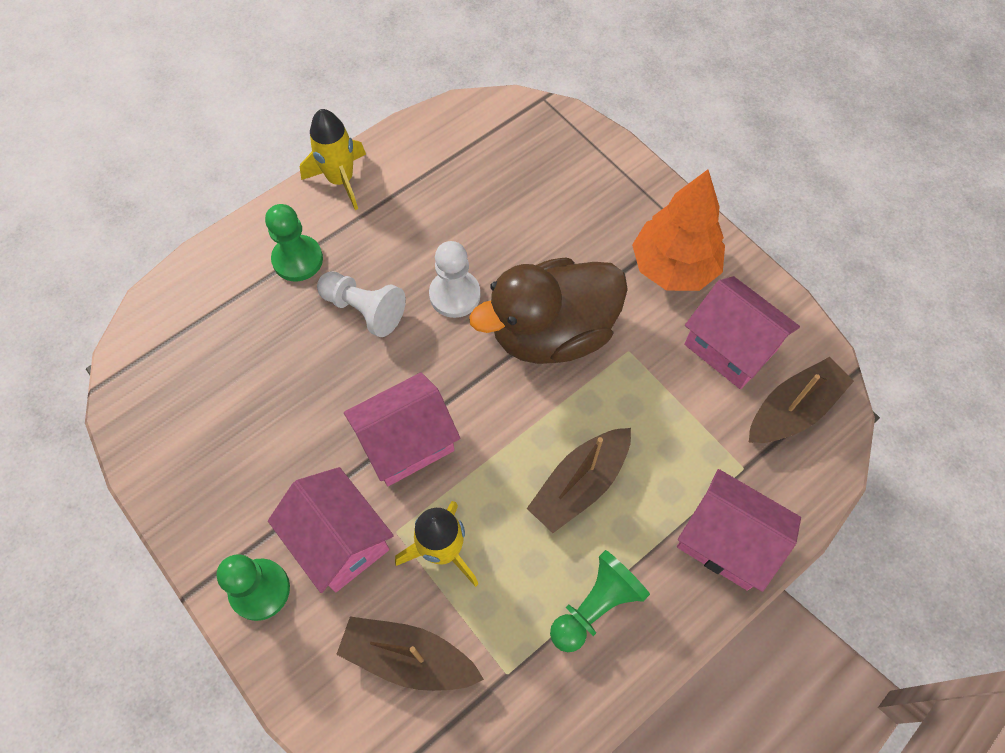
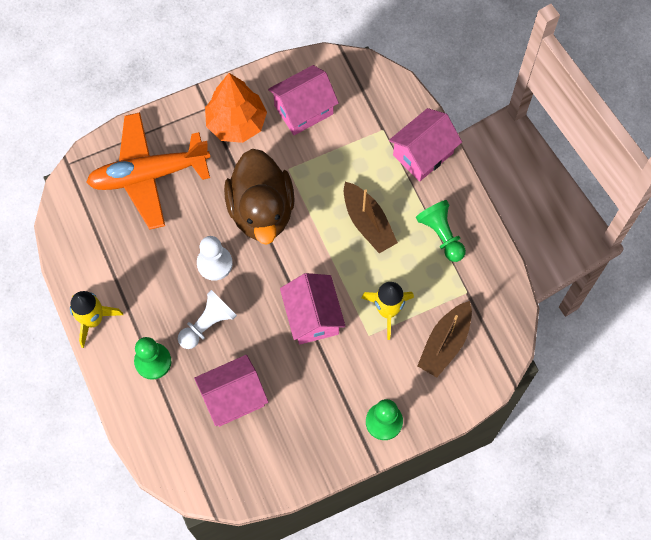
camera: 75 degrees left, 5 degrees up
(340, 540) = (365, 369): pink house -> pink house (233, 397)
(559, 186) = (148, 175): none -> orange plane
(793, 410) = (354, 90): brown boat -> none

